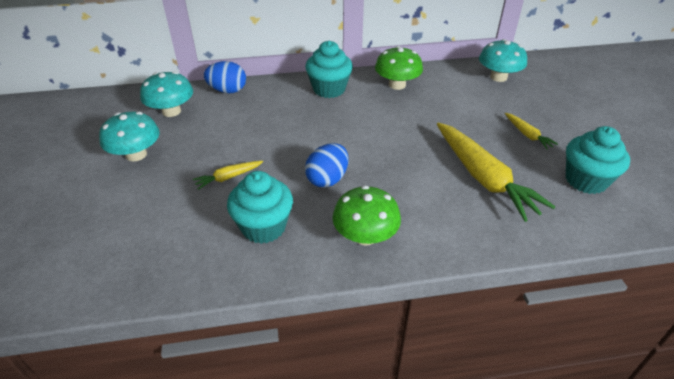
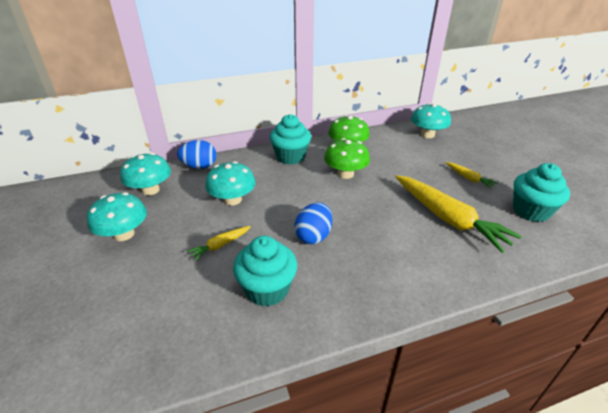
camera: 10 degrees left, 5 degrees down
(253, 131) = (232, 200): none -> turquoise mushroom
(365, 236) = (365, 285): green mushroom -> green mushroom (345, 174)

